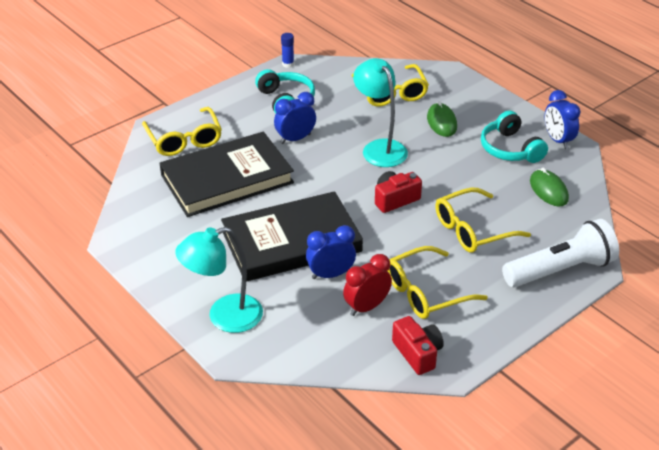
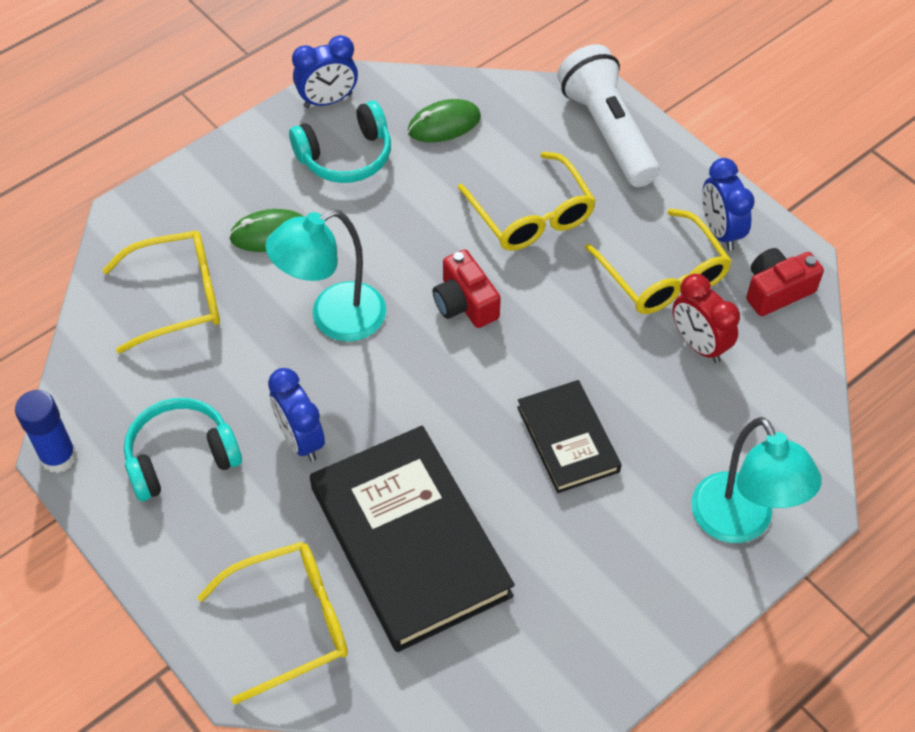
camera: 90 degrees left, 15 degrees up
(288, 64) = (58, 457): blue glue stick -> blue glue stick, size x1.53
(291, 241) = (567, 439): black book -> black book, size x0.55
(330, 274) = (637, 387): blue clock -> blue clock (720, 231)

